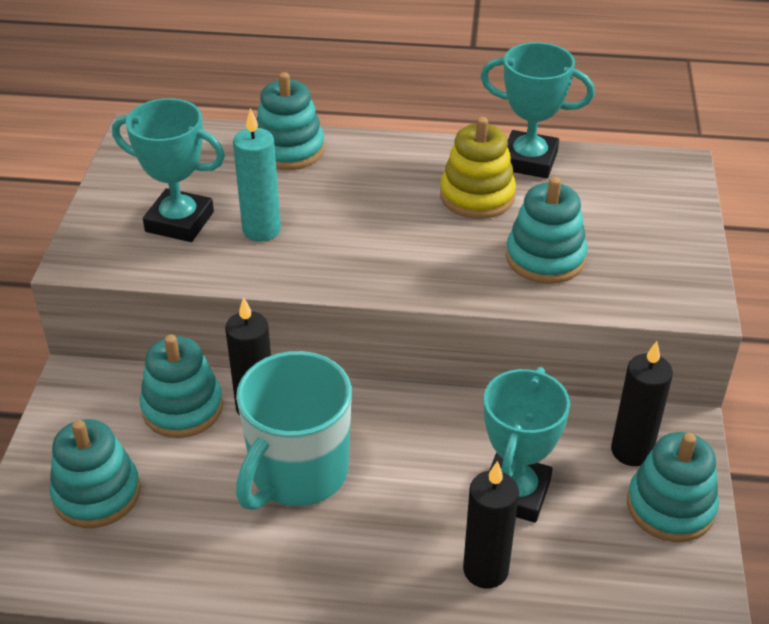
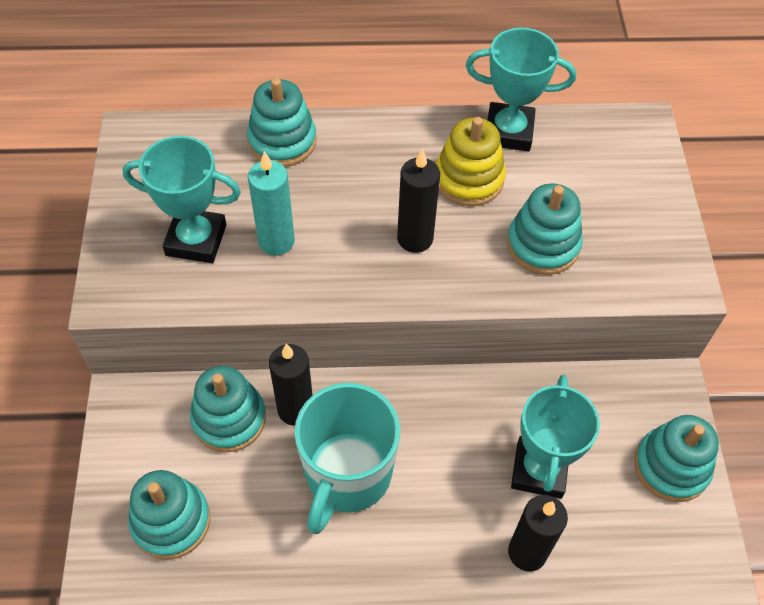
camera: 10 degrees left, 15 degrees up
(631, 451) = (630, 413): black candle -> black candle (415, 239)

